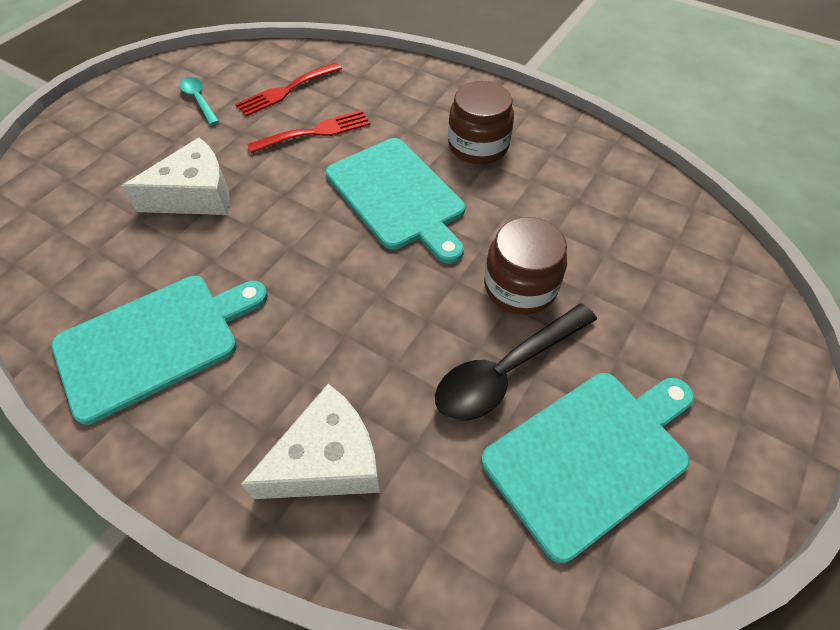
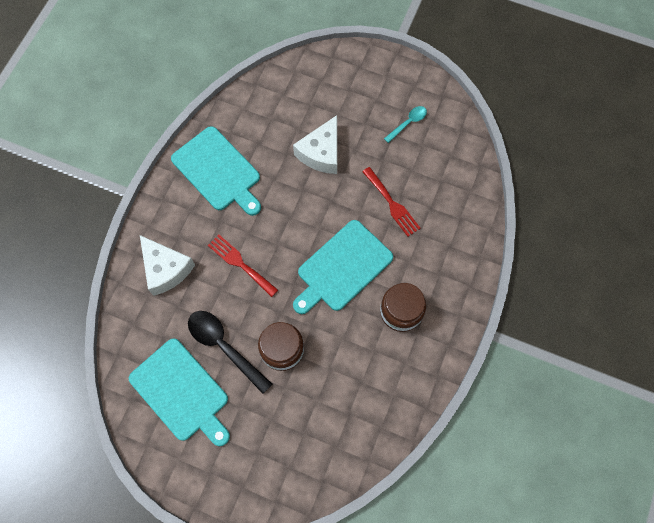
camera: 80 degrees right, 15 degrees up
(195, 195) = (321, 153): white cheese -> white cheese turned 60 degrees clockwise
(286, 91) = (431, 173): red fork -> red fork (240, 263)

